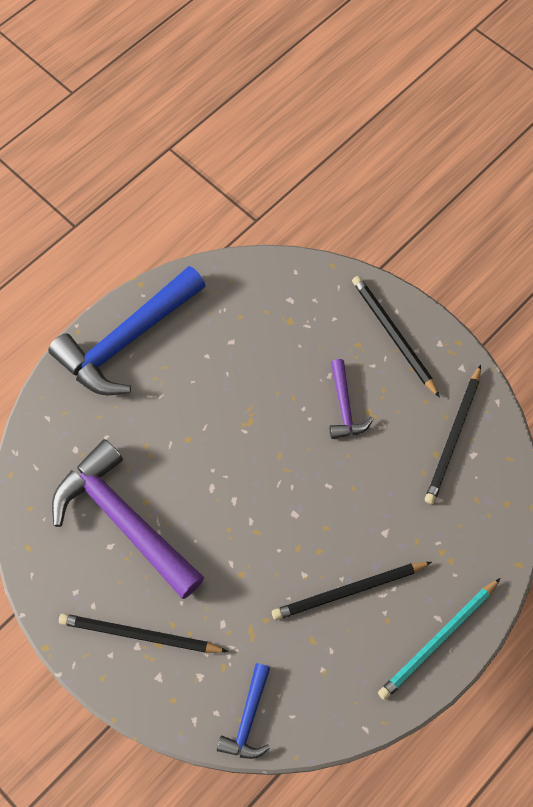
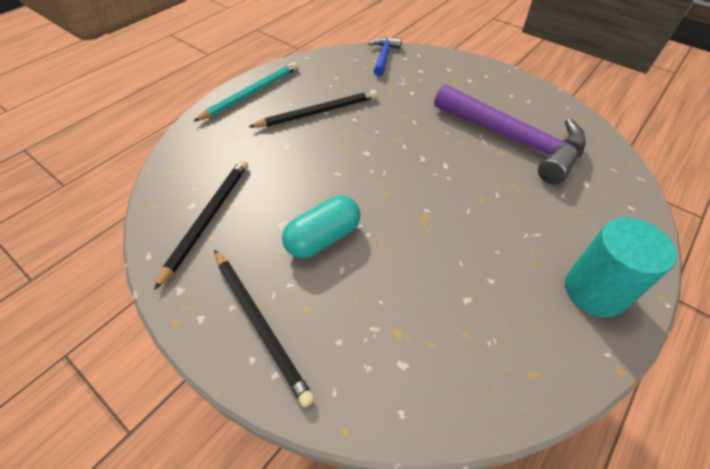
camera: 175 degrees right, 15 degrees down
(127, 340) = (595, 291): blue hammer -> turquoise cylinder
(139, 635) = (470, 84): black pencil -> none
(344, 407) = (323, 238): purple hammer -> turquoise capsule

